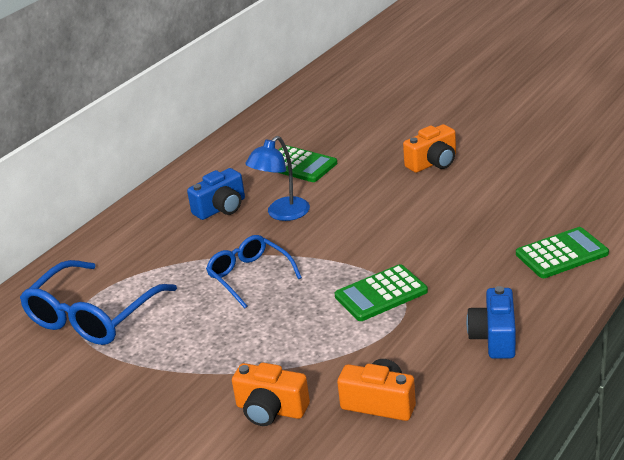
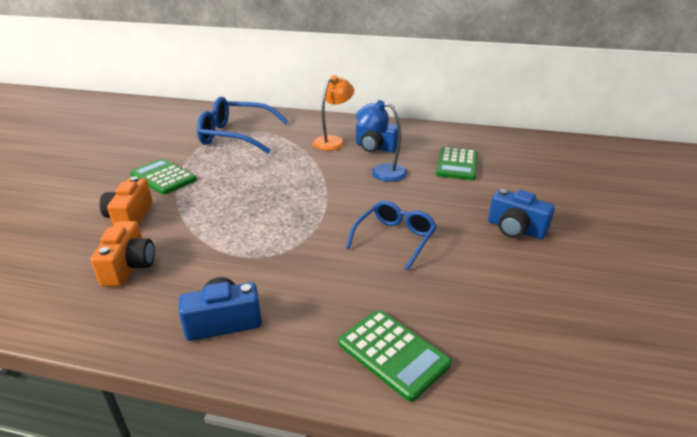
camera: 65 degrees right, 0 degrees up
(179, 236) = (333, 141): none -> orange lamp
(249, 276) = (293, 176): blue glasses -> blue glasses (395, 239)
(381, 294) = (283, 239): green calculator -> green calculator (163, 177)
(433, 163) = (515, 229): orange camera -> blue camera

